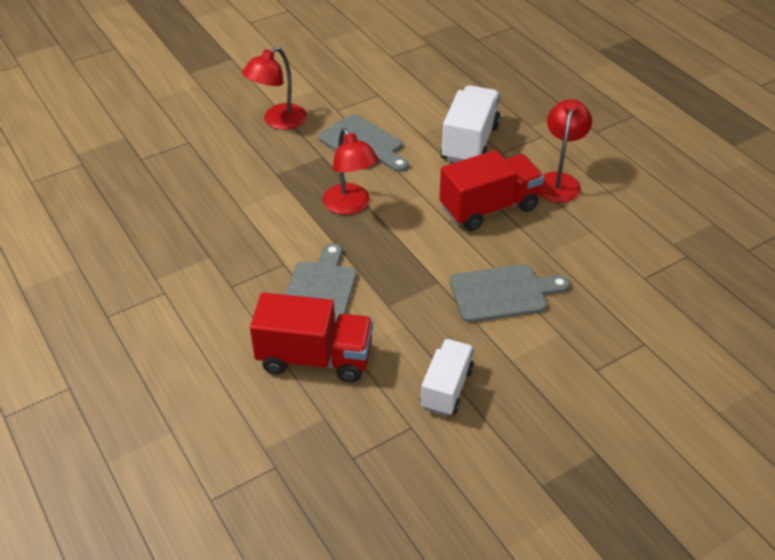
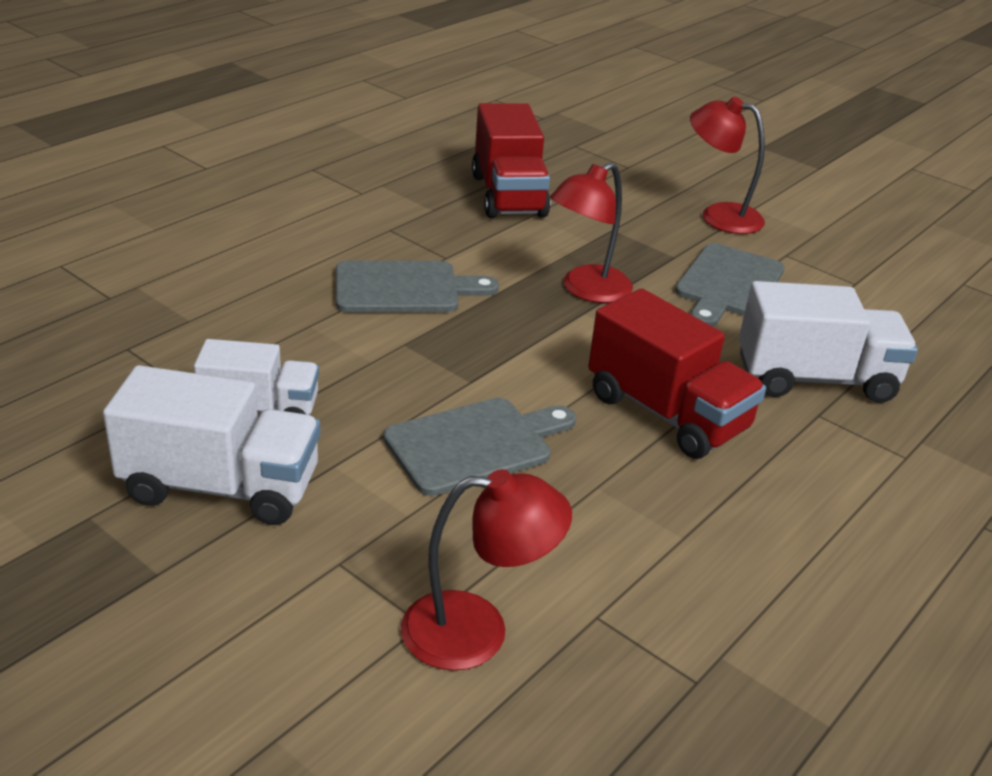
camera: 70 degrees right, 10 degrees down
(315, 358) = (288, 300): red truck -> red truck (508, 196)
(502, 293) = (475, 445): grey cutting board -> grey cutting board turned 90 degrees counterclockwise
(523, 416) = (221, 487): none -> white truck
(559, 181) = (794, 486): red lamp -> red lamp (477, 631)

